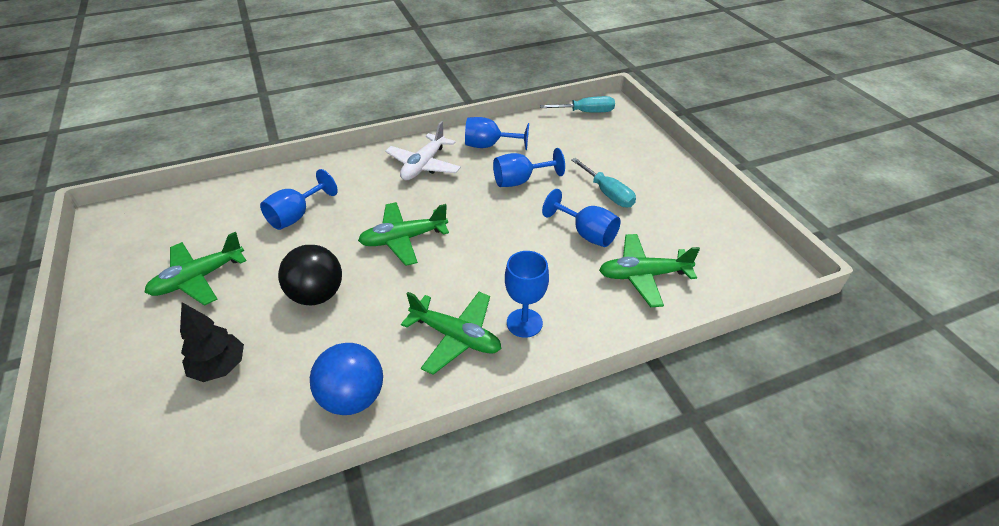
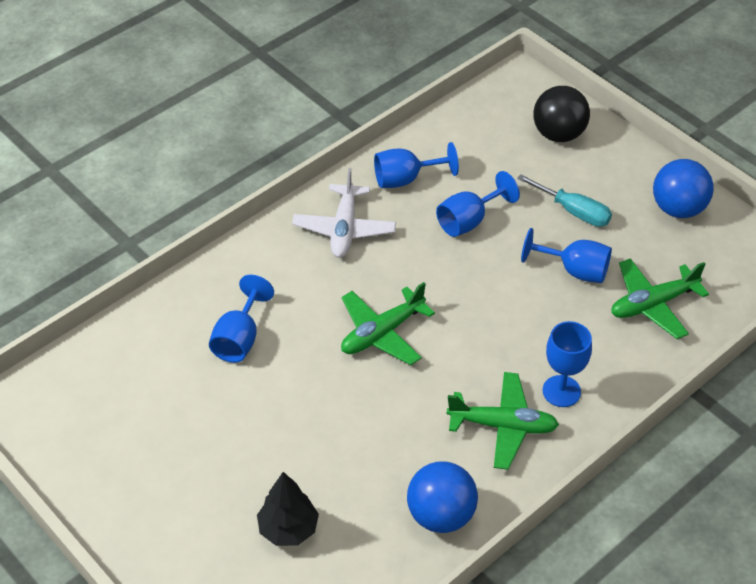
camera: 20 degrees left, 5 degrees up
(198, 278) = (187, 446): green plane -> none
(317, 295) = (332, 425): black ball -> black ball (558, 134)
(586, 112) = (496, 97): turquoise screwdriver -> none
(698, 211) = (678, 209): none -> blue ball

